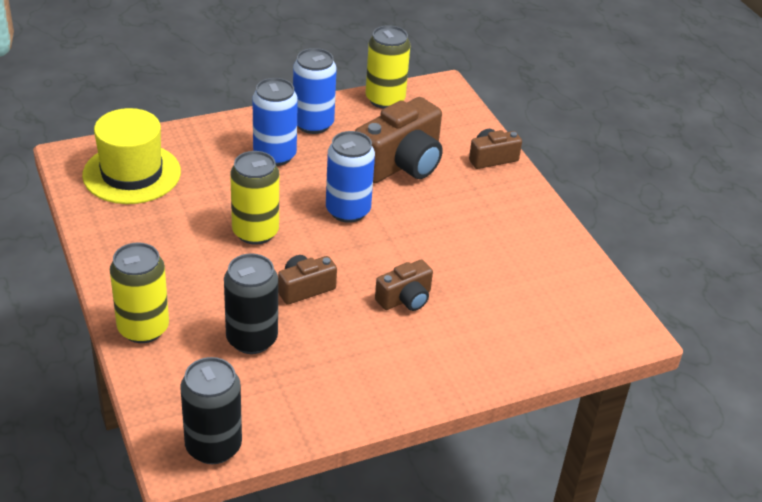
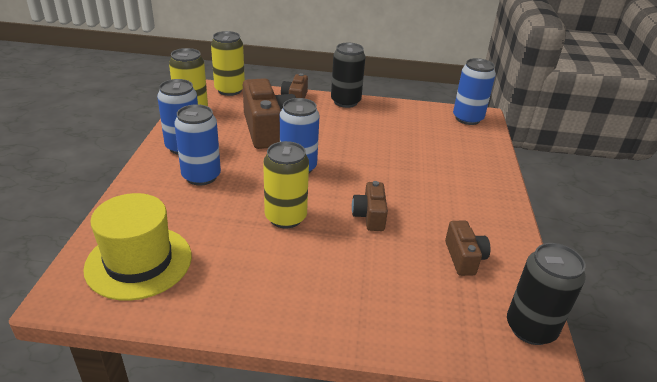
camera: 60 degrees left, 5 degrees down
(143, 328) = (363, 325): yellow can -> yellow can (229, 90)
(252, 339) = (412, 263): black can -> black can (345, 102)
(405, 299) = (408, 177): brown camera -> brown camera (464, 258)
(608, 320) = (467, 118): none -> blue can

